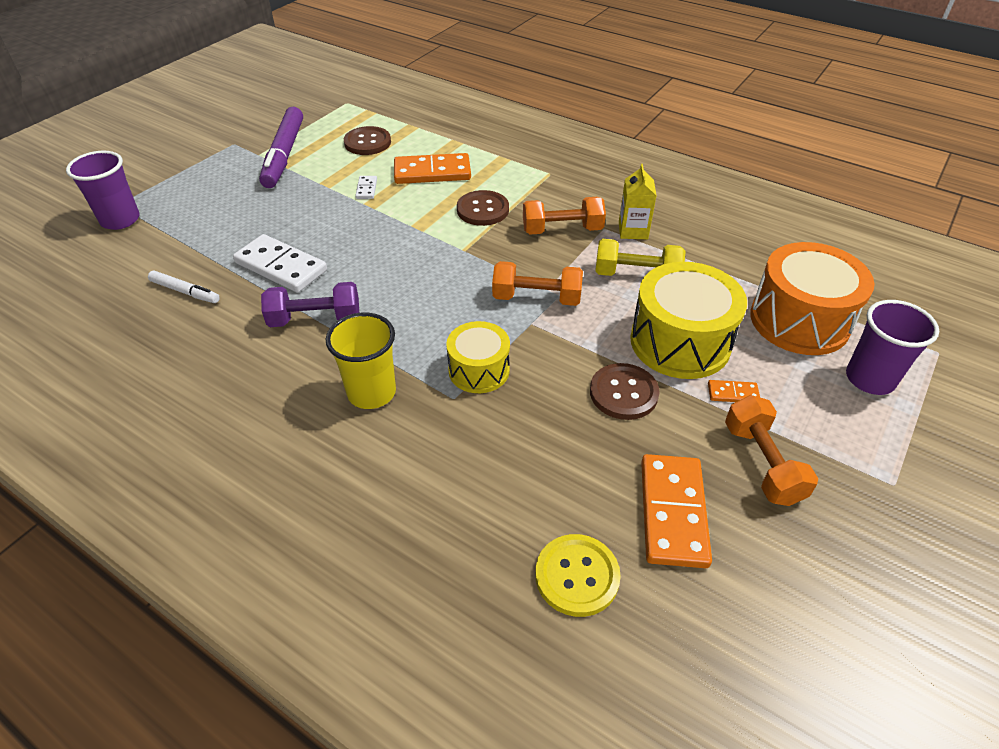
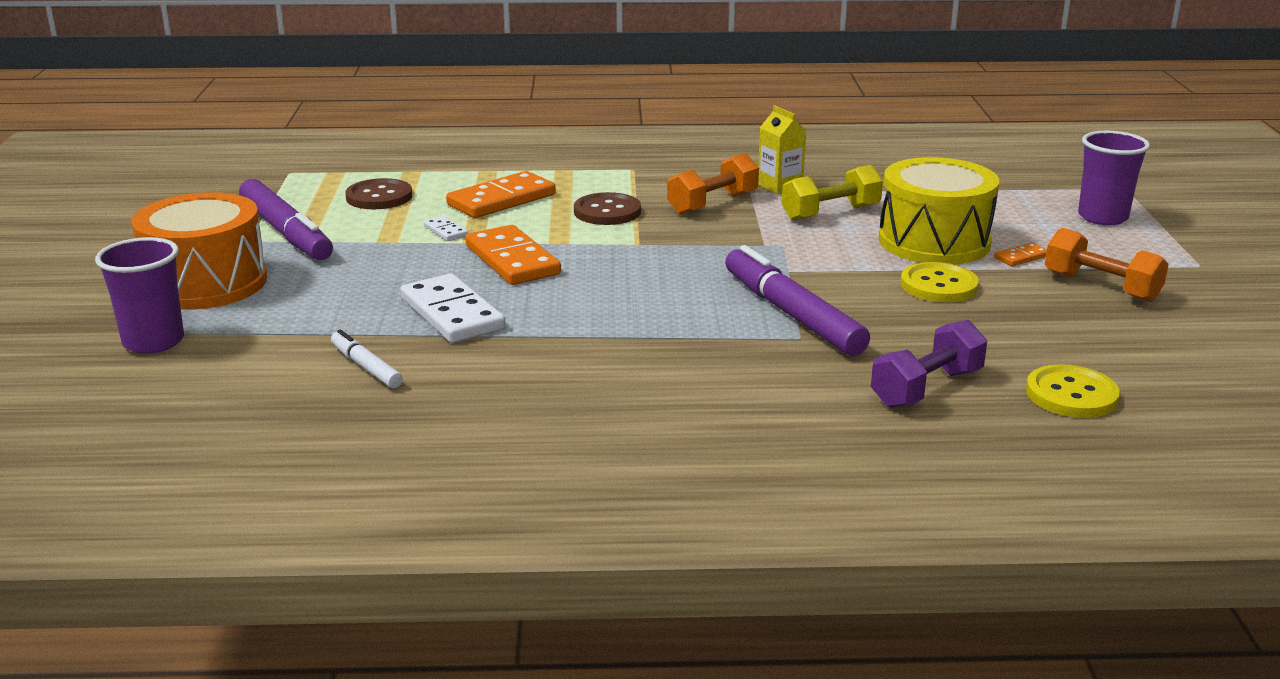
camera: 35 degrees left, 20 degrees down
(185, 292) = (366, 367): white marker -> white marker turned 120 degrees counterclockwise
(281, 267) = (452, 314): white domino -> white domino turned 60 degrees clockwise
(315, 319) = (564, 336): purple dumbbell -> purple dumbbell (926, 388)
(371, 392) = (716, 362): yellow cup -> none
(479, 370) = (792, 314): yellow drum -> purple marker
(536, 298) = (766, 254): orange dumbbell -> none
(623, 393) = (938, 285): brown button -> yellow button
(672, 512) = (1082, 335): orange domino -> orange domino (512, 260)
(799, 320) = (1004, 201): orange drum -> orange drum (206, 283)

